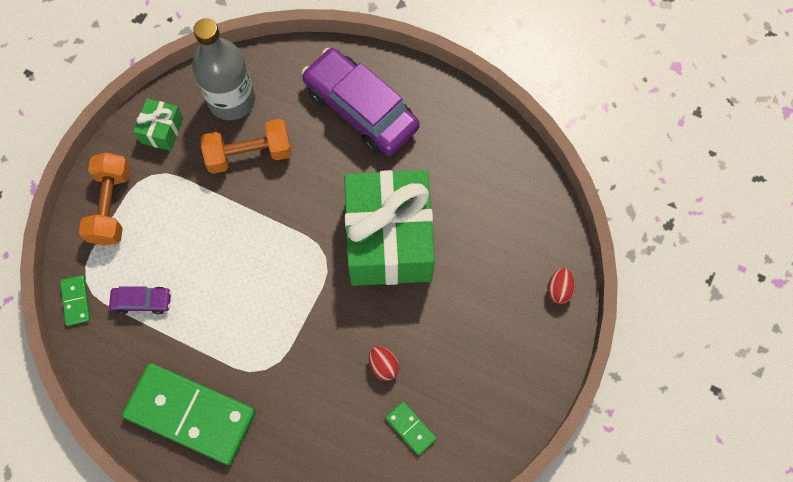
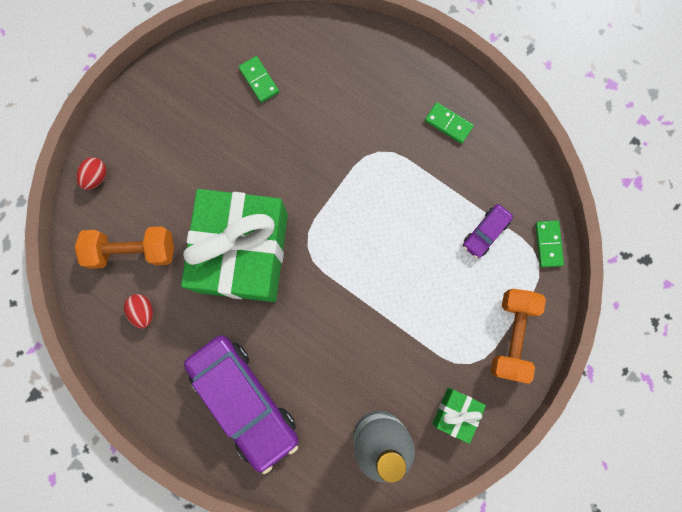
camera: 170 degrees left, 10 degrees up
(142, 301) = (485, 232): purple car -> purple car turned 60 degrees counterclockwise
(190, 414) = (448, 123): green domino -> green domino, size x0.42
(249, 154) = (367, 369): orange dumbbell -> orange dumbbell (133, 251)
(383, 366) = (272, 136): red egg -> red egg (143, 311)

